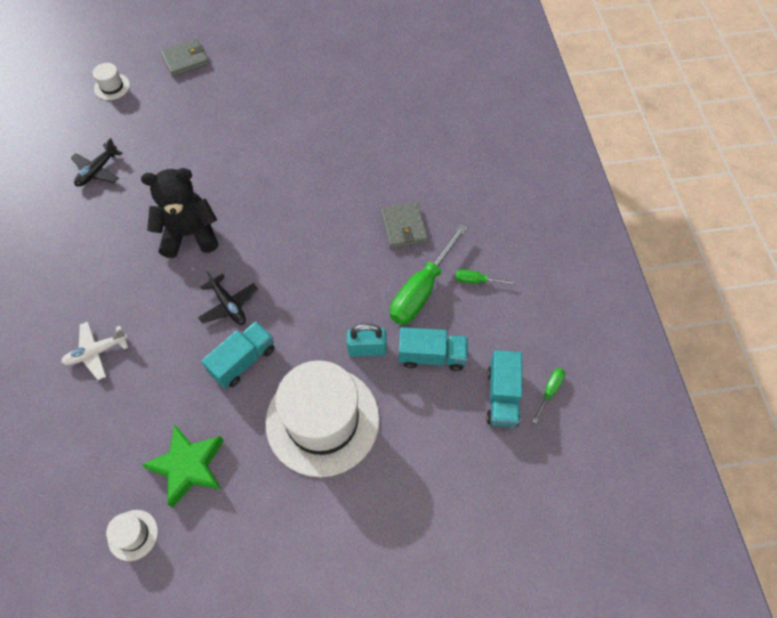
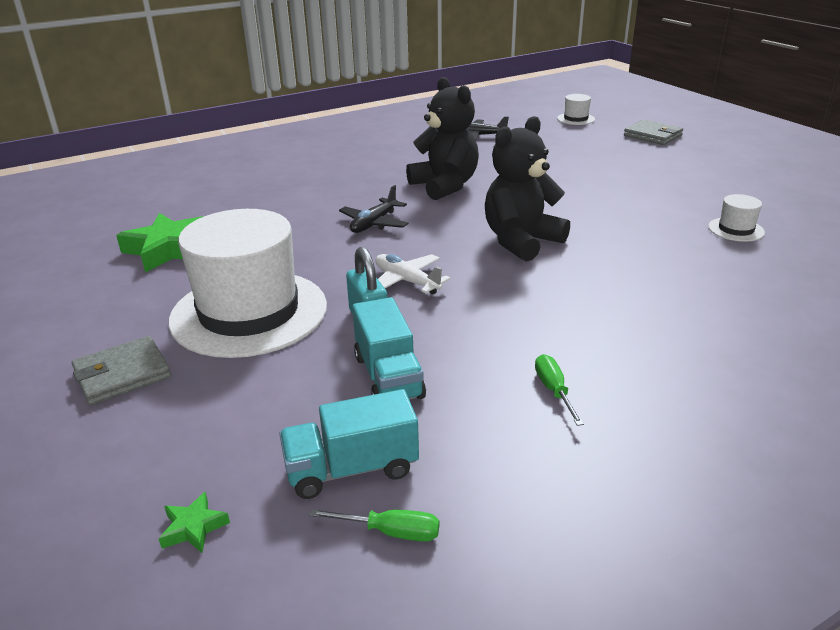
camera: 70 degrees right, 30 degrees down
(96, 352) = (282, 181): white plane -> white plane (407, 281)
(133, 535) = (90, 241): white hat -> white hat (736, 229)
(243, 361) = (308, 247): turquoise truck -> none
(310, 224) = (521, 241): none -> black teddy bear
(404, 227) = (585, 304): grey wallet -> grey wallet (122, 374)
(421, 290) = (493, 342): green screwdriver -> none
(519, 480) = (194, 527): none -> green star

